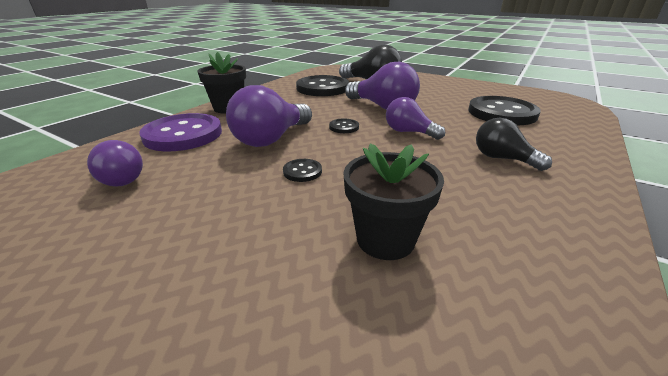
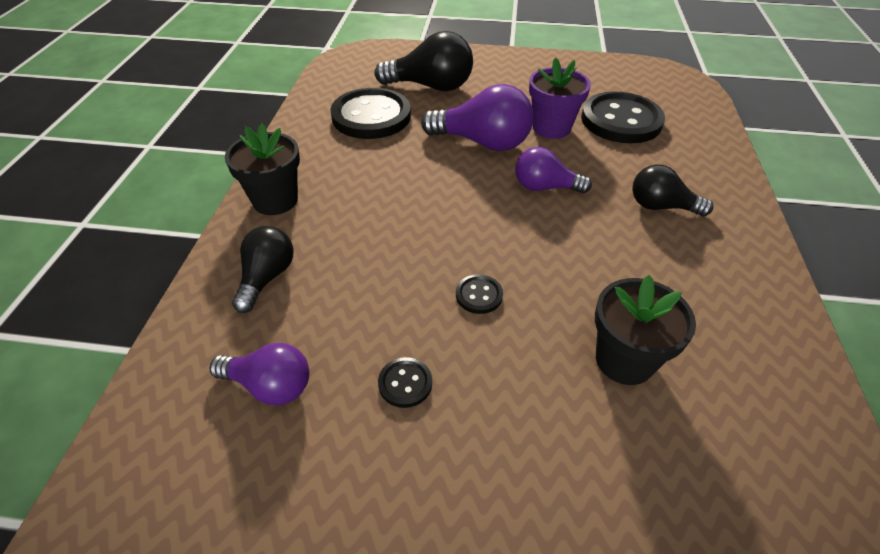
camera: 25 degrees left, 15 degrees up
(183, 135) = (267, 277): purple button -> black light bulb
(271, 139) = (394, 249): purple light bulb -> none
(344, 127) = (465, 199): black button -> black button (405, 383)
(441, 108) = (551, 128): none -> purple flower pot

